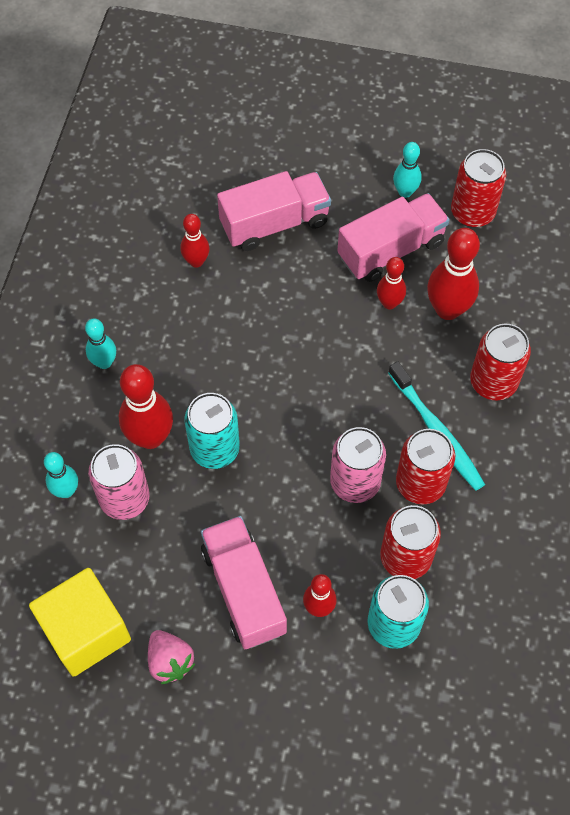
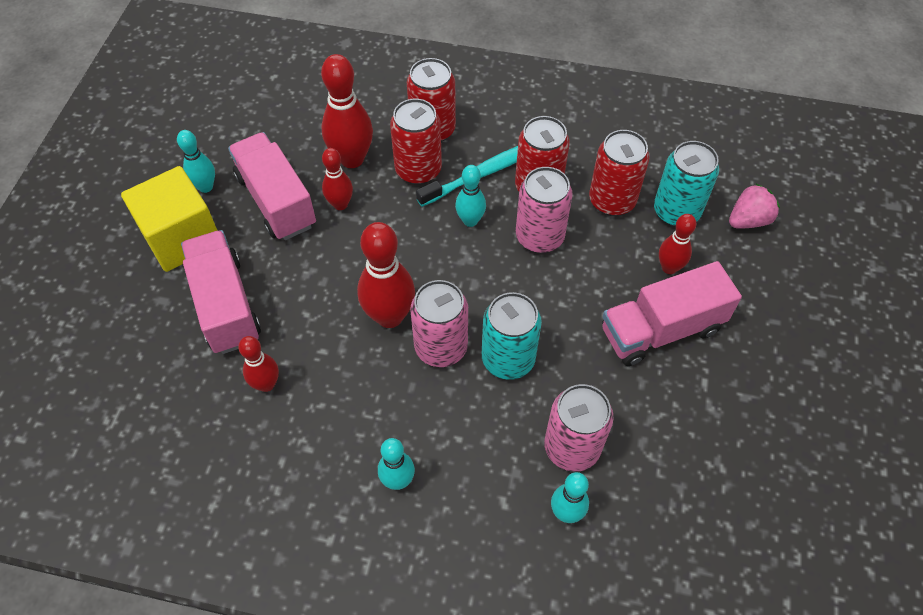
camera: 90 degrees left, 5 degrees down
(86, 631) = (728, 478): yellow cube -> yellow cube (182, 237)
(150, 437) = (496, 424): red bowling pin -> red bowling pin (389, 316)
(170, 661) = (744, 394): pink strawberry -> pink strawberry (748, 220)
(228, 393) = (441, 347): none -> pink can
(373, 418) = (470, 220): none -> turquoise bowling pin
(472, 212) = (241, 134): red can -> red can (418, 170)

